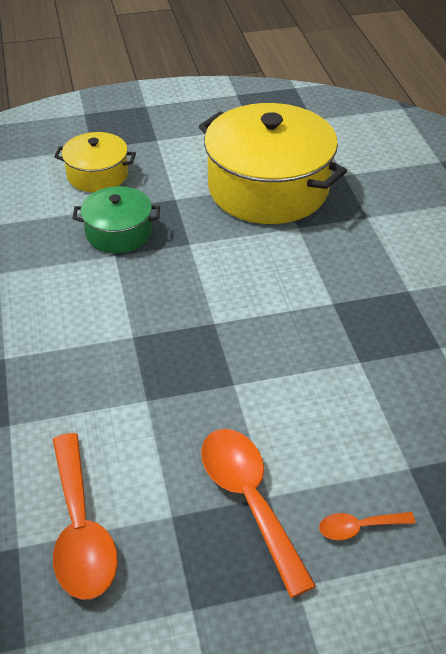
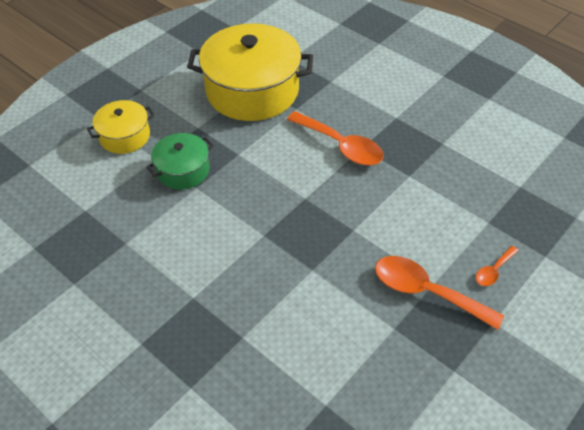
camera: 35 degrees left, 5 degrees up
(80, 529) = (351, 370): orange spoon -> orange spoon (340, 146)

